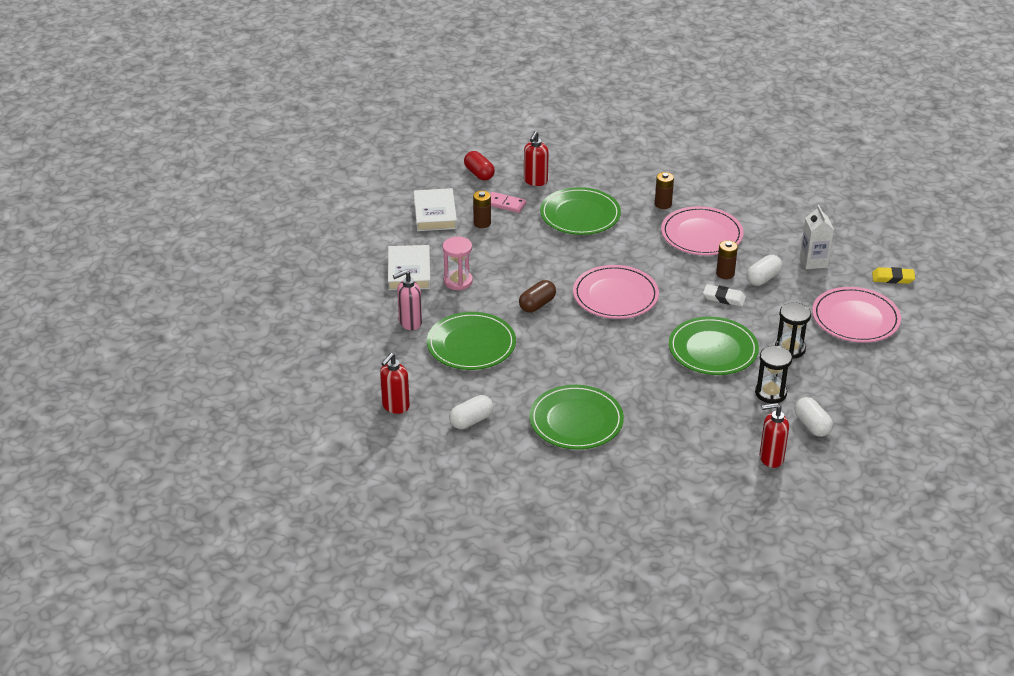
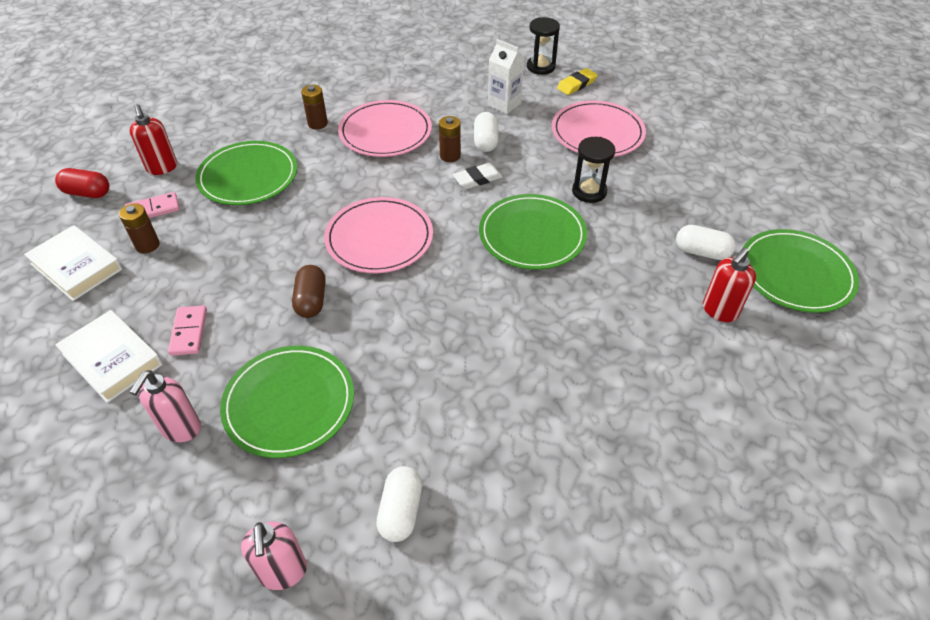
camera: 45 degrees left, 10 degrees up
(395, 406) = (283, 572): red soap dispenser -> pink soap dispenser
(458, 281) = (189, 332): pink hourglass -> pink domino
(576, 420) = (510, 412): green plate -> green plate (795, 273)
(770, 393) = (631, 244): black hourglass -> black hourglass (540, 67)

